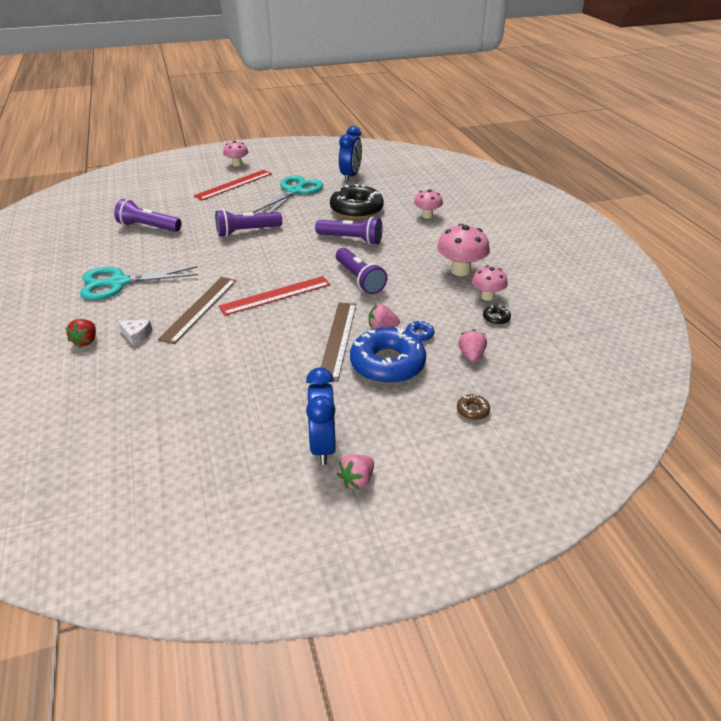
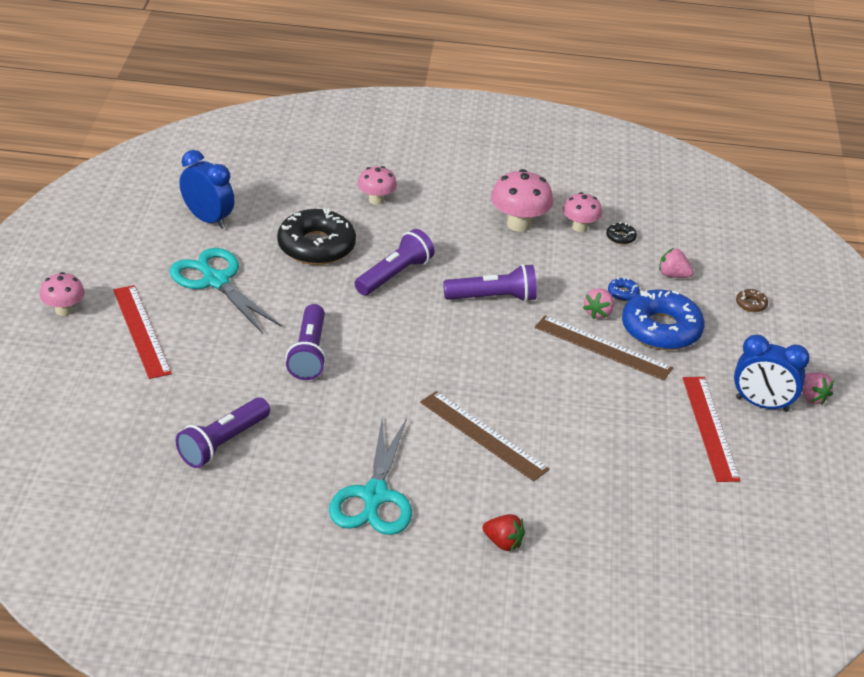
camera: 70 degrees left, 0 degrees up
(136, 335) = (514, 497): white cheese -> none
(275, 295) = (489, 369): red ruler -> red ruler (710, 428)

